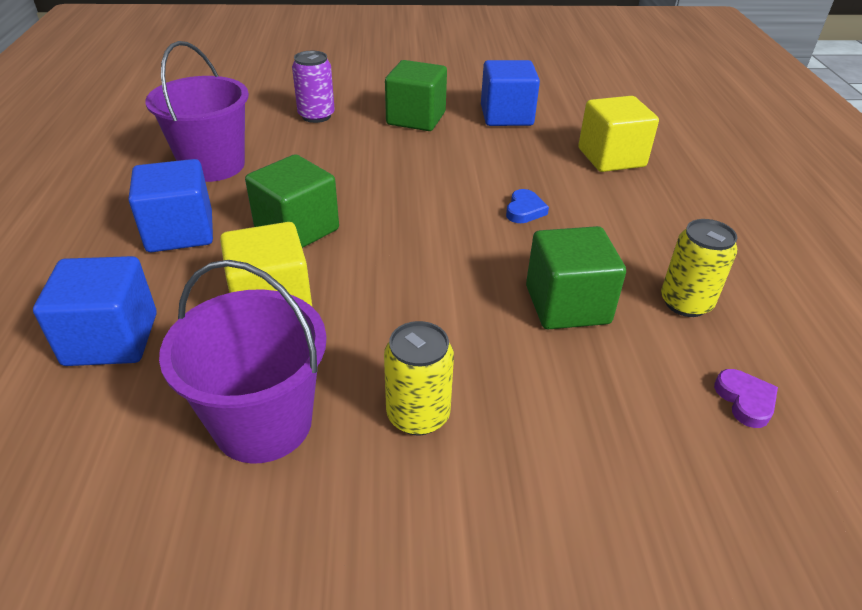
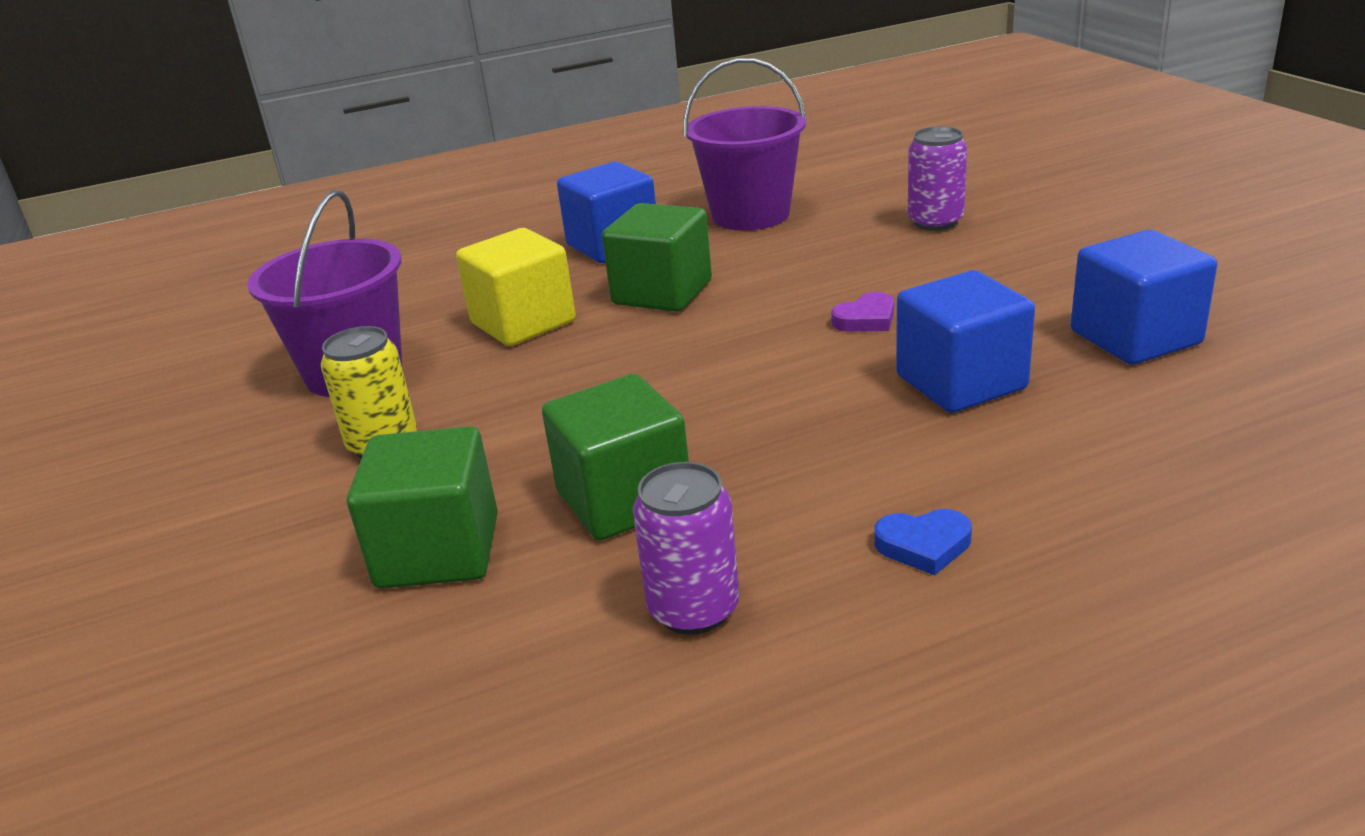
camera: 75 degrees right, 10 degrees down
(111, 339) = (439, 277): blue cube -> blue cube (961, 382)
(416, 118) = (1019, 278): green cube -> green cube (438, 551)
(524, 210) = (839, 418): blue heart -> blue heart (923, 545)
(611, 158) = (1113, 463): yellow cube -> none
(685, 303) = (693, 609): yellow can -> purple can
(745, 400) = (479, 695): purple heart -> purple heart (866, 319)

